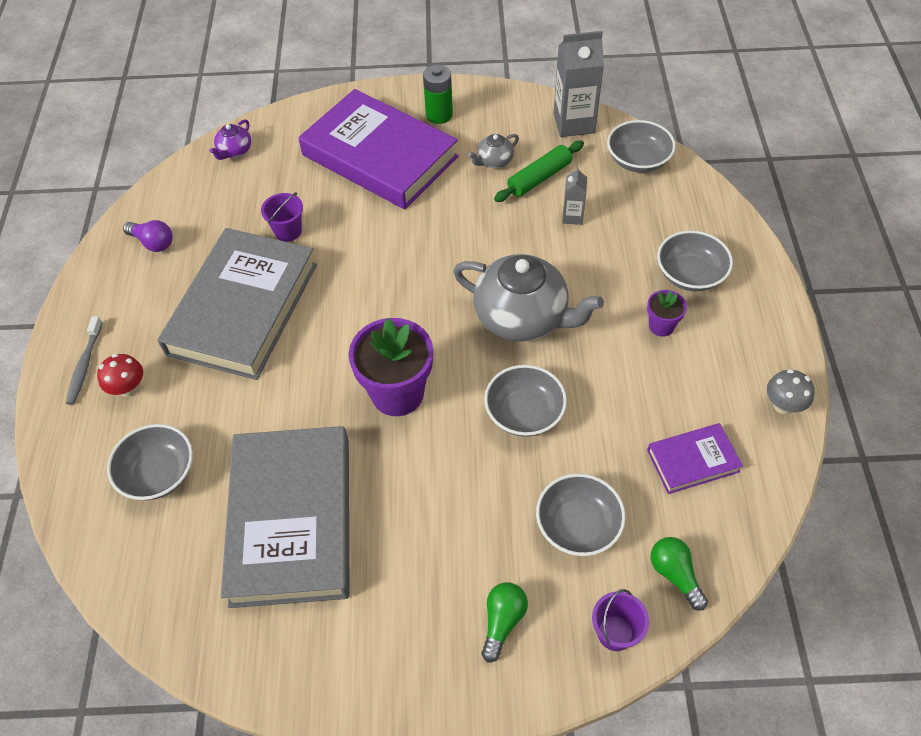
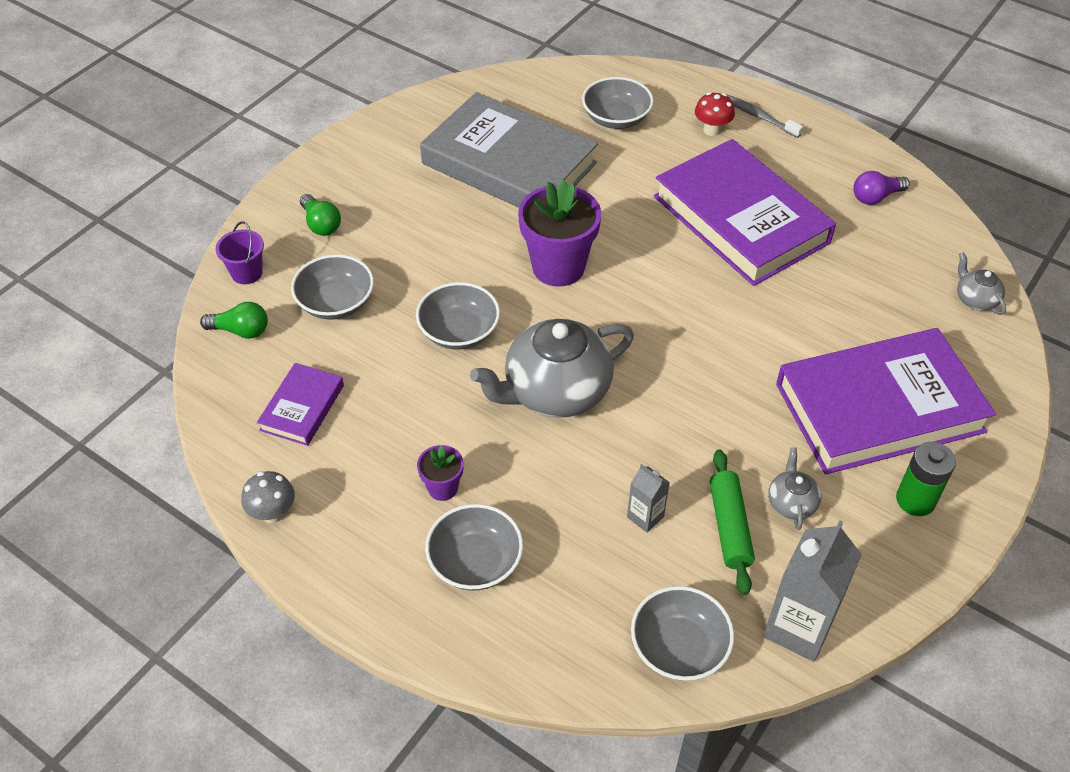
camera: 125 degrees right, 5 degrees down
(235, 151) = (975, 299): purple teapot -> grey teapot
(243, 309) = (740, 219): grey book -> purple book
(288, 231) = (817, 287): purple bucket -> none

